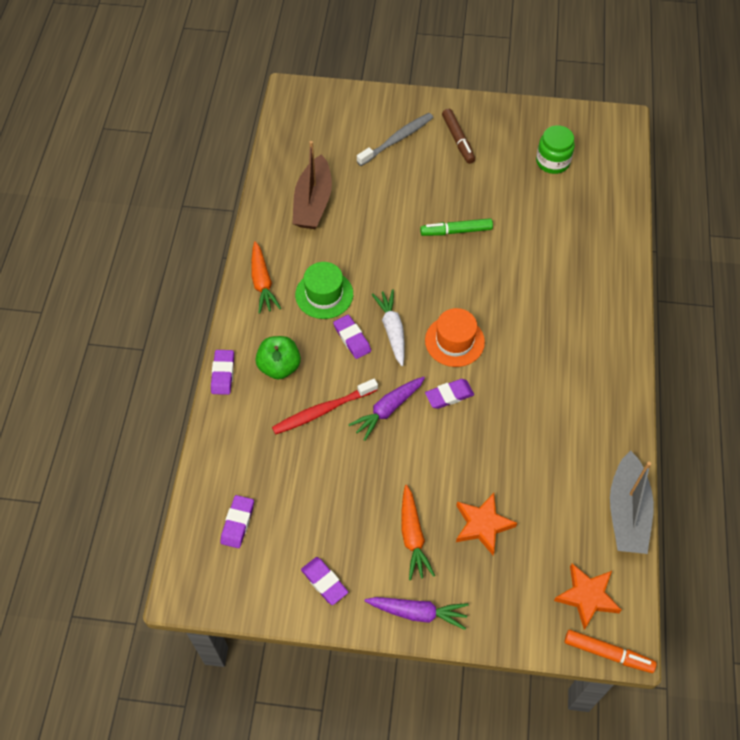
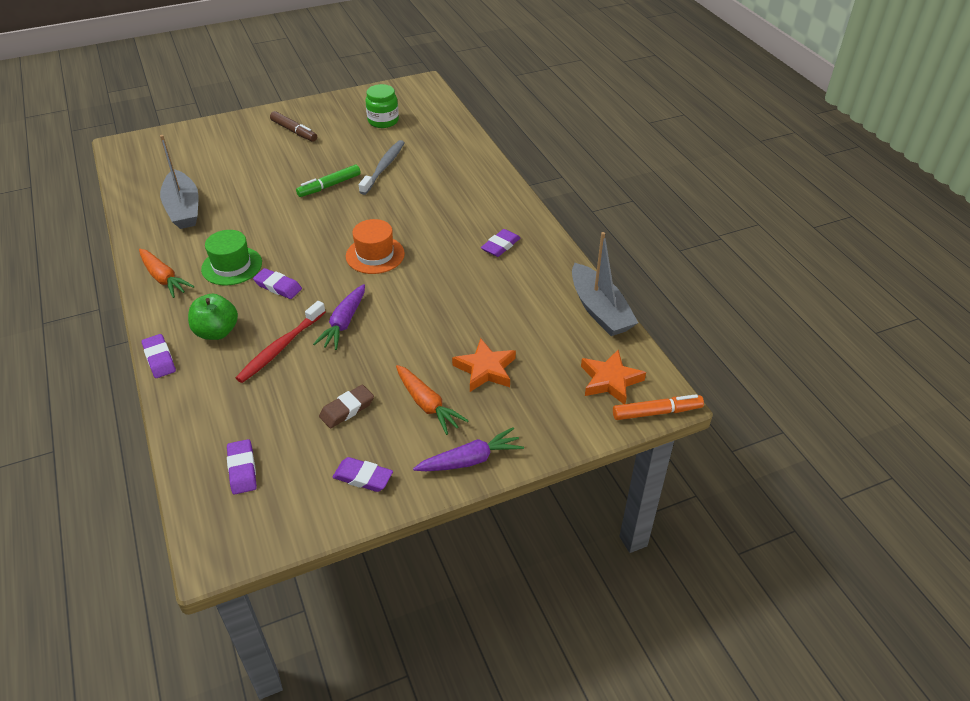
camera: 30 degrees left, 15 degrees down
(313, 202) = (183, 209): brown boat -> grey boat
(345, 506) = (347, 409): none -> brown eraser
(392, 330) = (313, 267): white carrot -> none
(397, 139) = (239, 146): grey toothbrush -> grey toothbrush (384, 167)
(449, 395) = (394, 292): purple eraser -> purple eraser (500, 246)

